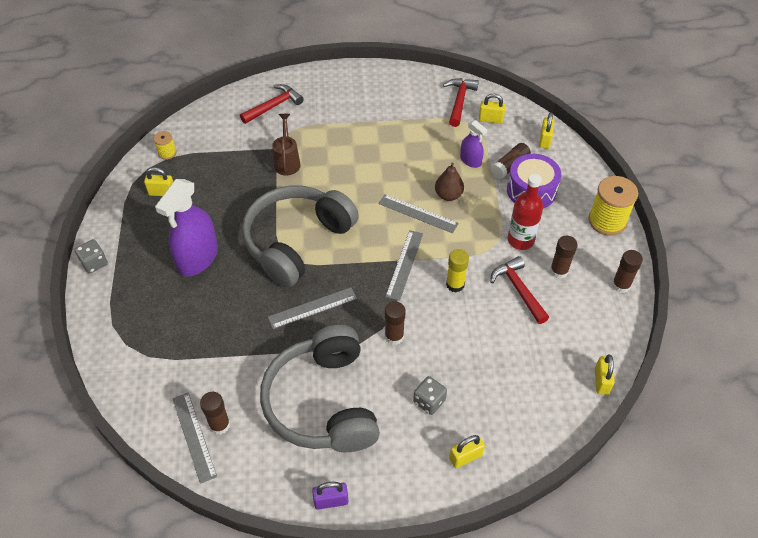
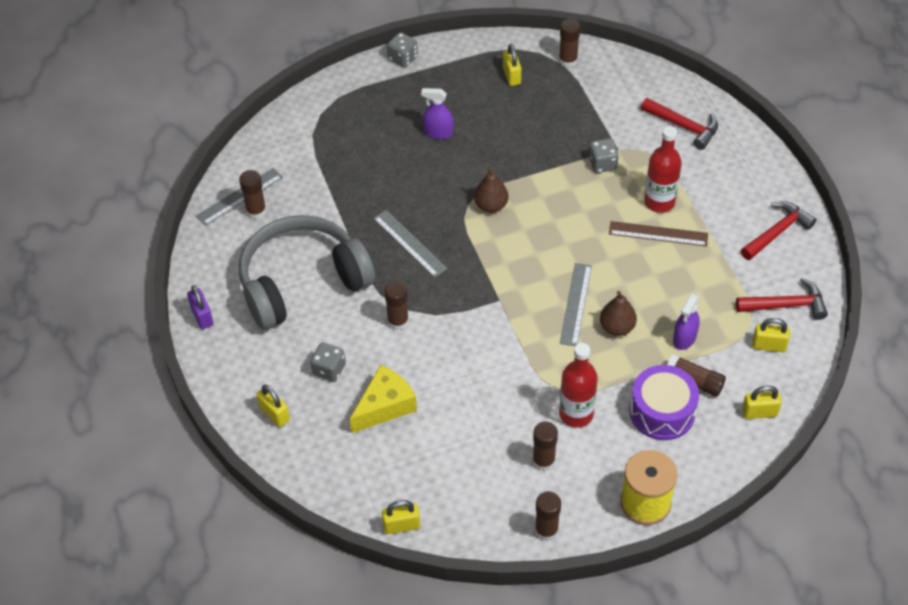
camera: 75 degrees right, 0 degrees up
(167, 153) = (568, 60): yellow spool -> brown glue stick
(198, 258) = (438, 132): purple spray bottle -> purple spray bottle, size x0.52
(287, 161) = (602, 164): brown watering can -> grey dice
(296, 241) = (491, 205): grey headphones -> brown pear
(340, 139) = (659, 202): none -> red bottle
(369, 148) = (658, 233): none -> brown ruler
(405, 264) = (496, 309): grey ruler -> none
(455, 284) = (485, 361): yellow glue stick -> none
(480, 366) = (385, 406): none -> yellow cheese
(490, 119) = (768, 345): yellow padlock -> yellow padlock turned 75 degrees counterclockwise
(518, 290) = (500, 424): red hammer -> red hammer (777, 232)

